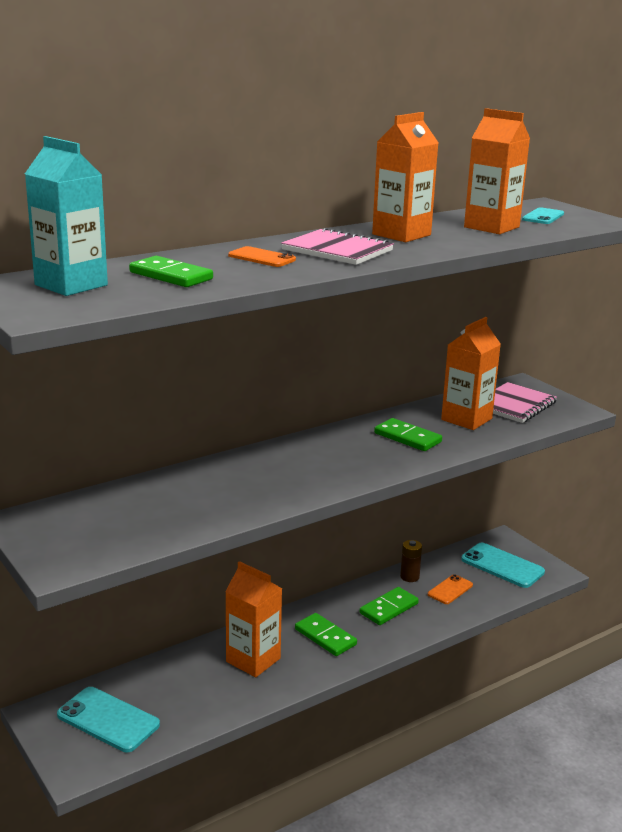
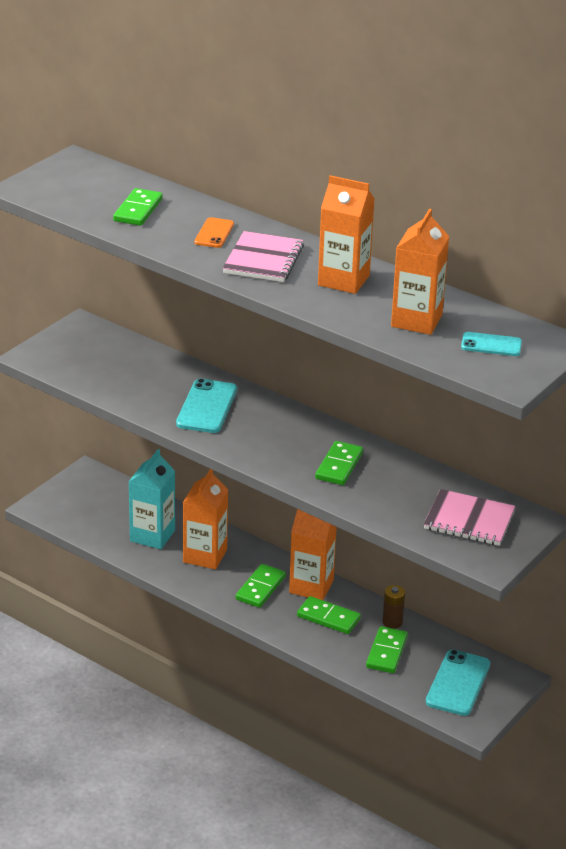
camera: 70 degrees right, 10 degrees up
(71, 285) = (90, 183): turquoise carton -> turquoise carton (152, 536)
(108, 720) = (96, 505): turquoise phone -> turquoise phone (206, 407)
(450, 590) = (387, 652): orange phone -> green domino
(466, 419) = (408, 494): orange carton -> orange carton (311, 586)

